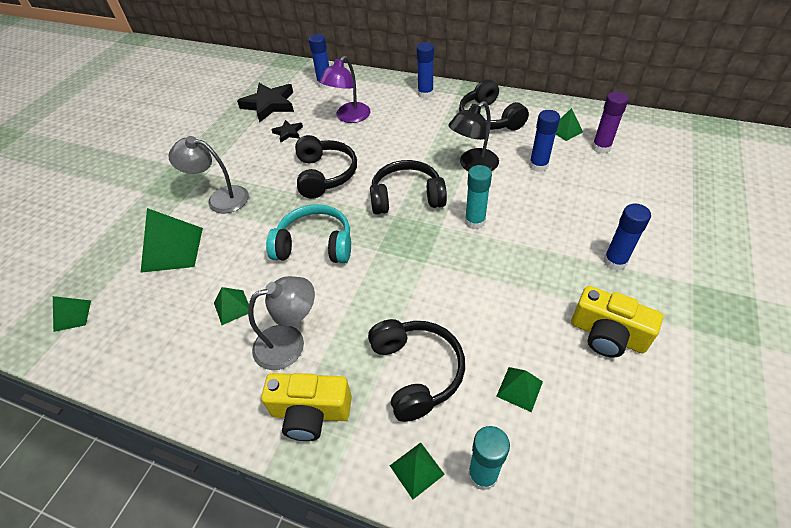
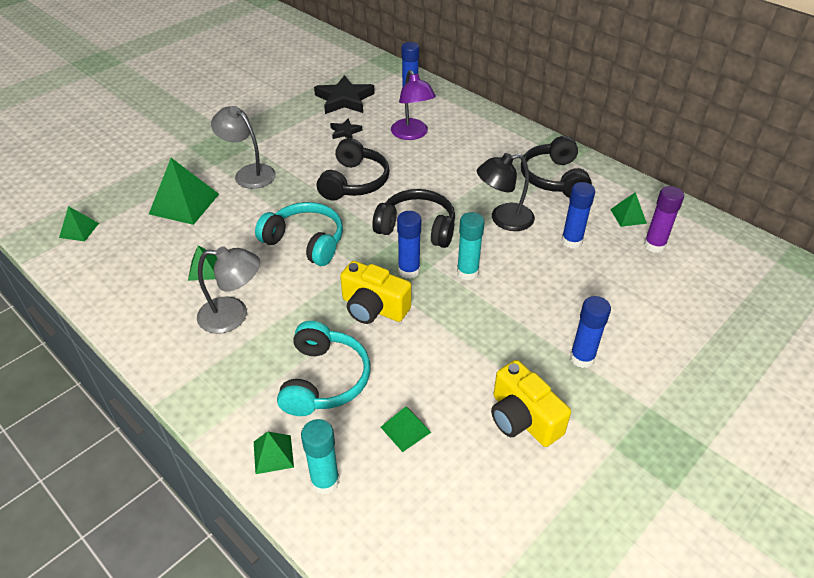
camera: 20 degrees right, 5 degrees down
(310, 413) = (216, 376): yellow camera -> yellow camera (373, 308)
(349, 117) = (412, 134): purple lamp -> purple lamp turned 75 degrees counterclockwise
(416, 372) = (324, 380): black headphones -> turquoise headphones
(425, 94) = (504, 134): blue glue stick -> blue glue stick (409, 271)

